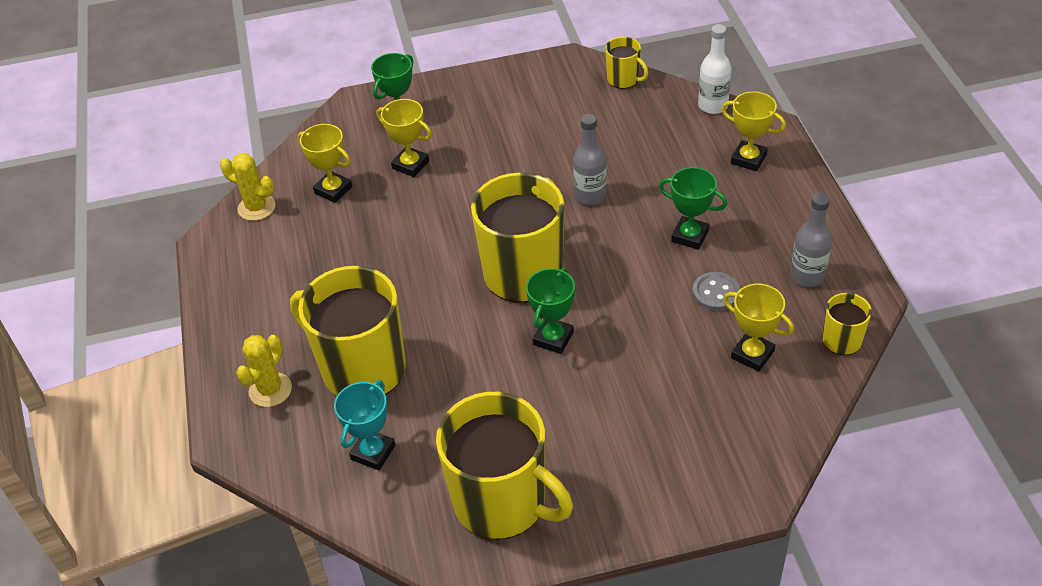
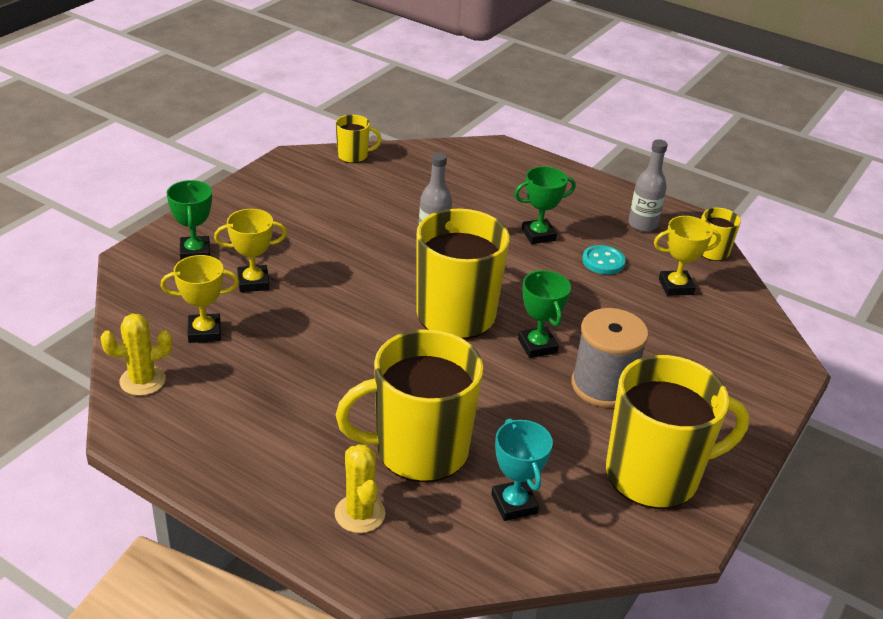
camera: 50 degrees left, 10 degrees down
(561, 404) = (603, 385): none -> grey spool
(713, 106) = (442, 149): white bottle -> none
(716, 293) = (603, 261): grey button -> turquoise button
(748, 159) = (511, 172): yellow trophy -> none

